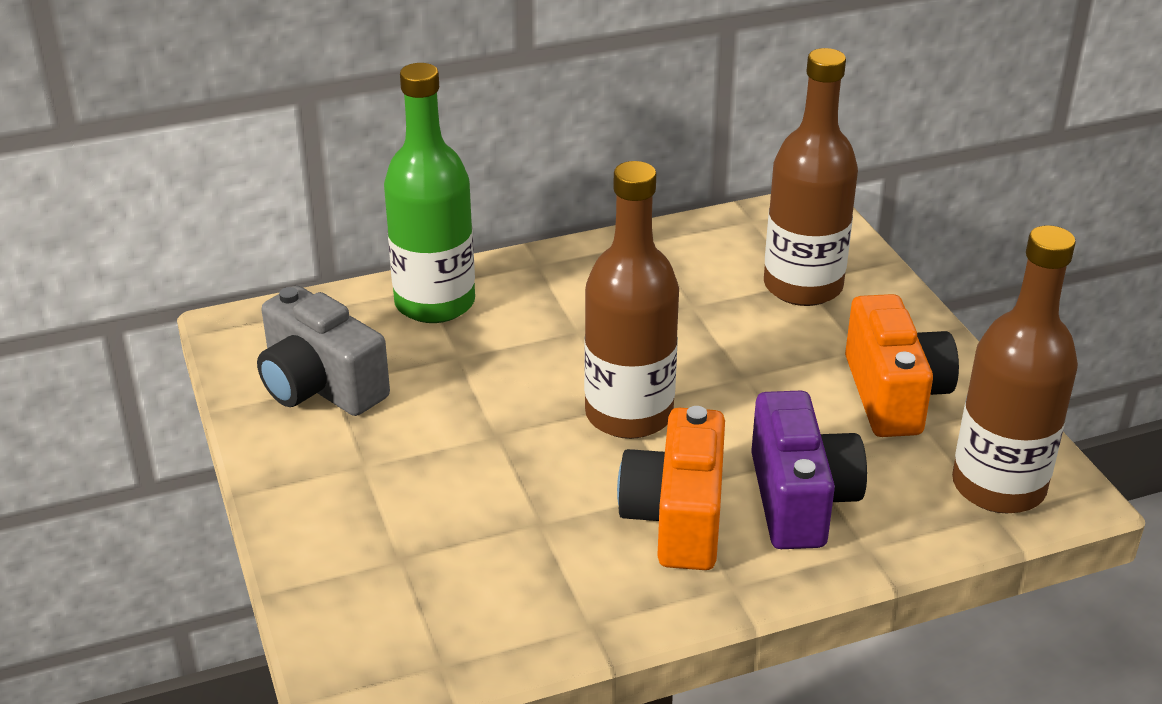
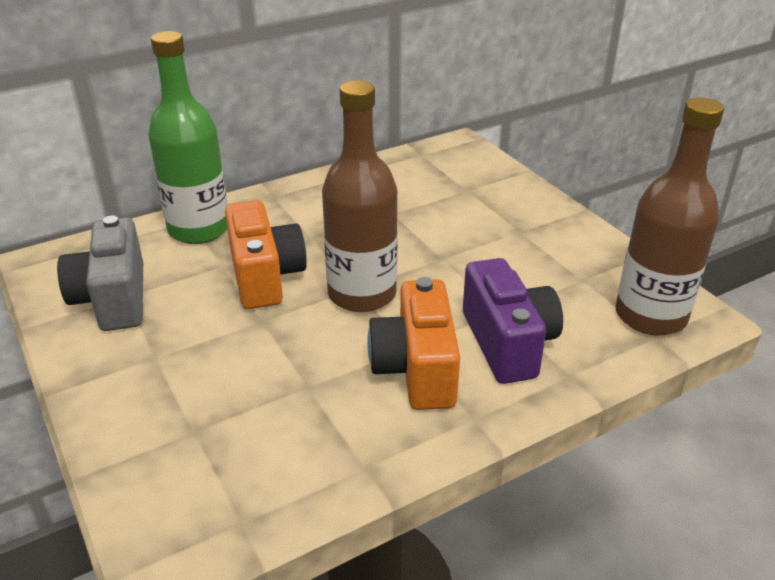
camera: 10 degrees left, 0 degrees up
(320, 386) = (113, 299): grey camera -> grey camera turned 45 degrees clockwise
(803, 286) = (468, 193): brown bottle -> none
(894, 394) = (554, 259): orange camera -> orange camera (265, 276)

